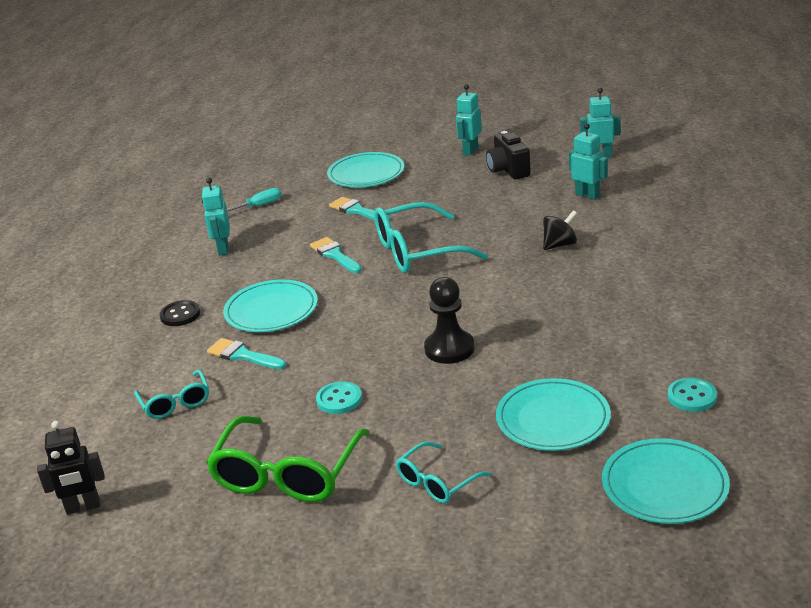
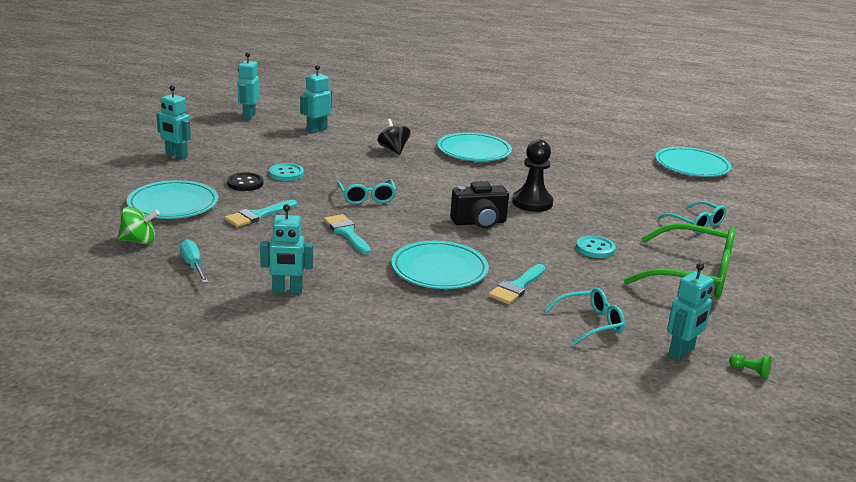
camera: 90 degrees left, 5 degrees down
(83, 507) = (750, 372): black robot -> green pawn
(122, 461) = (681, 352): none -> turquoise robot
(180, 315) = (425, 319): black button -> black button (245, 183)
(294, 178) = (139, 241): none -> green spinning top
(335, 255) = (346, 233): turquoise brush -> turquoise brush turned 90 degrees clockwise
(418, 251) = (367, 197): turquoise glasses -> turquoise glasses, size x0.55
(508, 170) = (238, 147): black camera -> black camera (479, 222)
(553, 419) = (626, 183): turquoise plate -> turquoise plate (474, 151)
(691, 396) = (605, 146): turquoise button -> turquoise button (286, 174)

